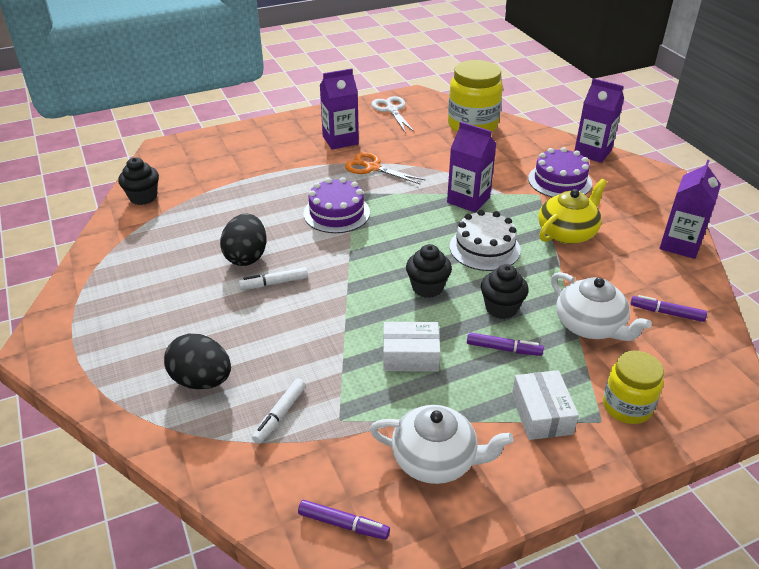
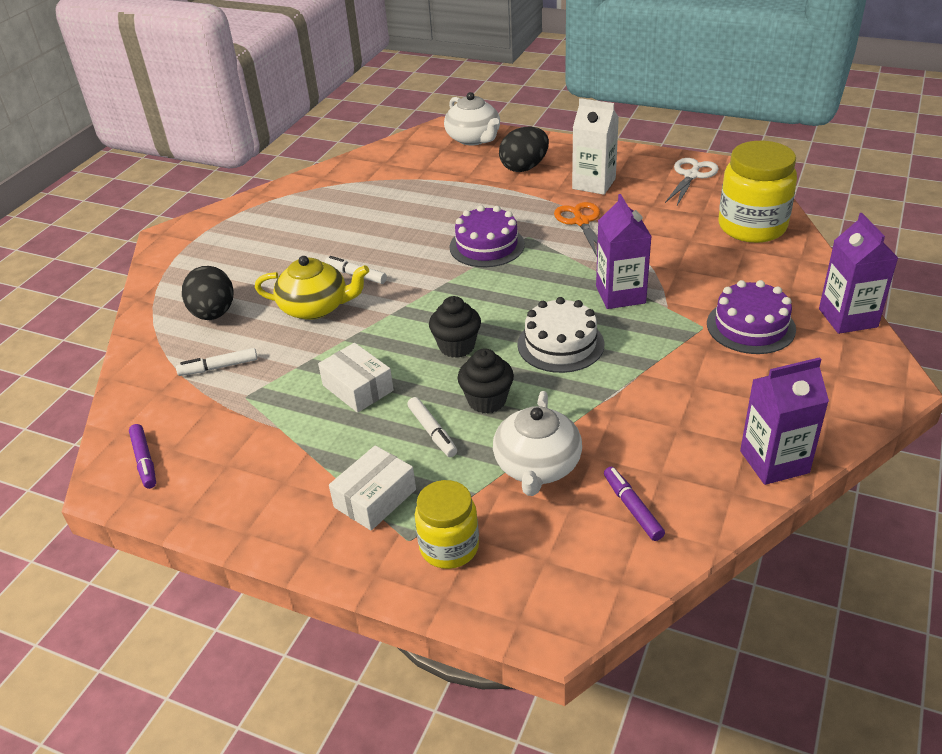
camera: 50 degrees right, 0 degrees up
(143, 197) = (372, 162): black cupcake -> none
(246, 257) = (368, 244): black egg -> black egg (524, 167)
(340, 140) = (594, 184): purple carton -> white carton
(435, 459) = (255, 468): white teapot -> white teapot (474, 138)
(503, 349) = (432, 432): purple marker -> white marker
(567, 233) = (666, 377): yellow teapot -> yellow teapot (315, 307)

